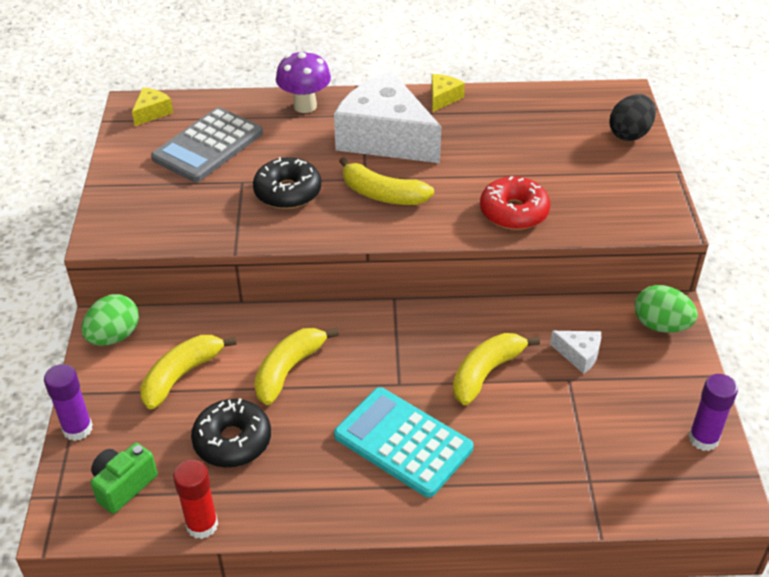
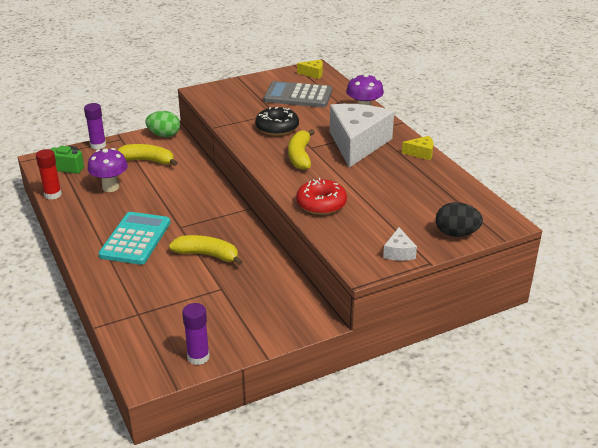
camera: 65 degrees right, 10 degrees down
(232, 441) = (110, 187): black donut -> purple mushroom
(288, 370) = (170, 189): yellow banana -> none
(579, 355) = (246, 288): white cheese -> white cheese (398, 252)
(660, 325) = (299, 319): green egg -> none

